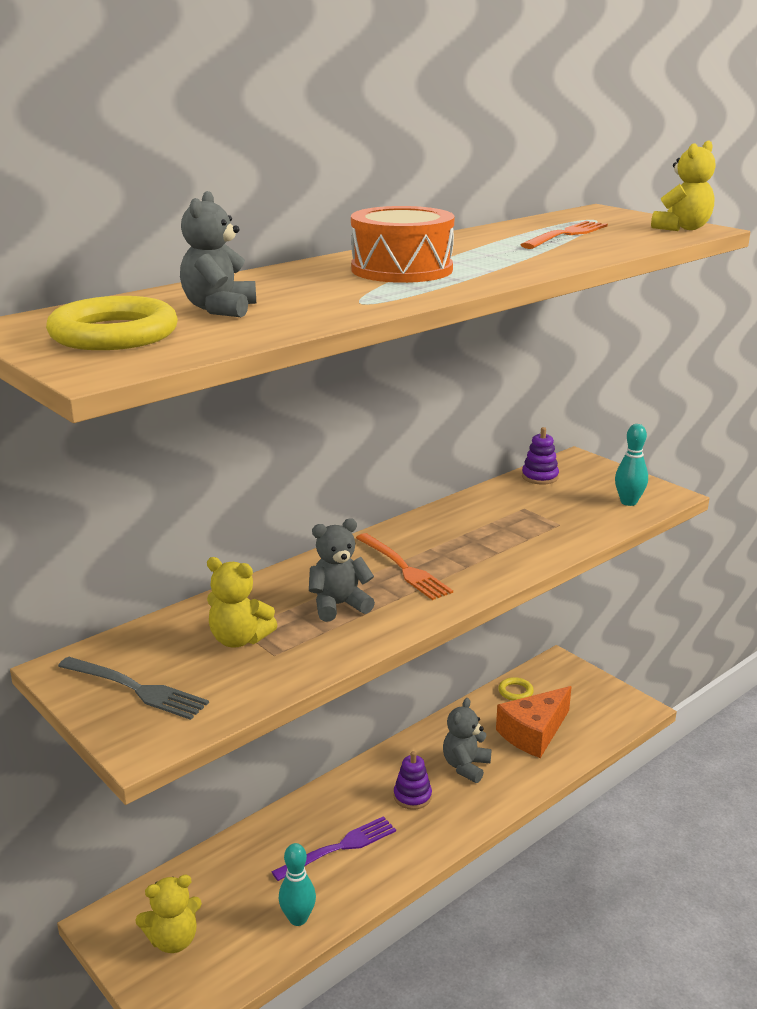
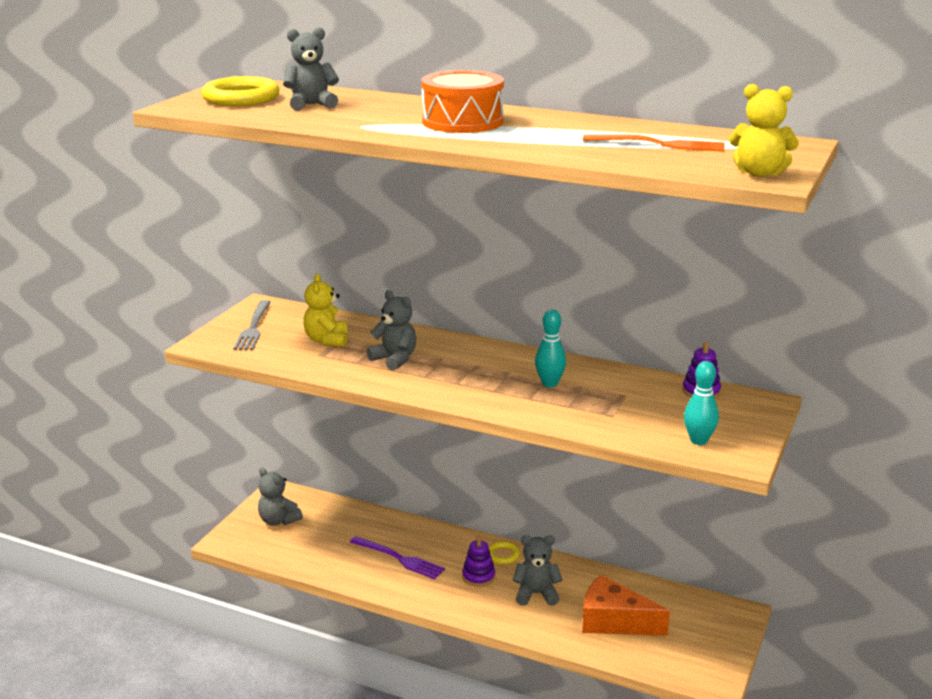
camera: 65 degrees right, 0 degrees up
(173, 940) = (278, 520): yellow teddy bear -> grey teddy bear
(298, 918) = (323, 562): turquoise bowling pin -> turquoise bowling pin (549, 383)
(404, 568) = (468, 369): orange fork -> none
(515, 692) = (665, 597): yellow ring -> yellow ring (503, 555)

